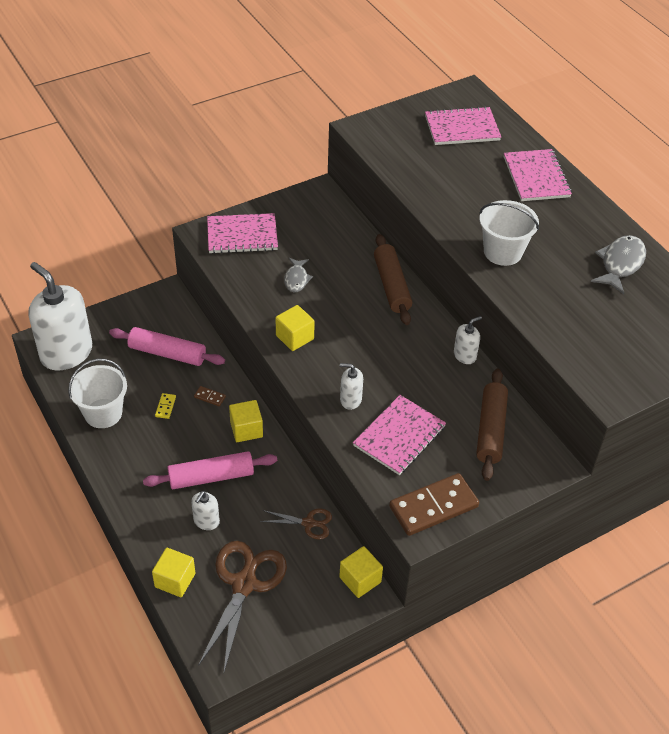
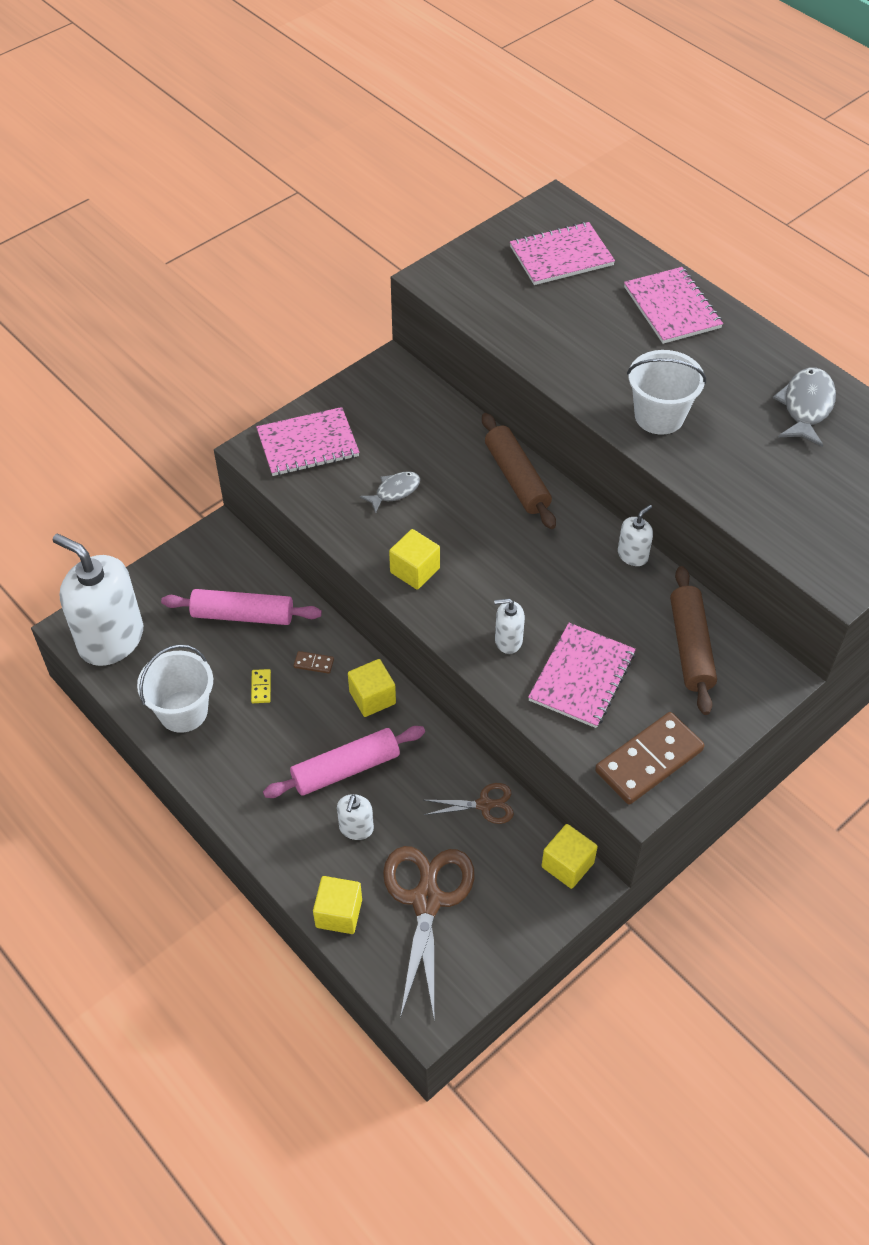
camera: 10 degrees left, 5 degrees up
(296, 279) = (394, 491): grey fish -> grey fish turned 120 degrees counterclockwise

